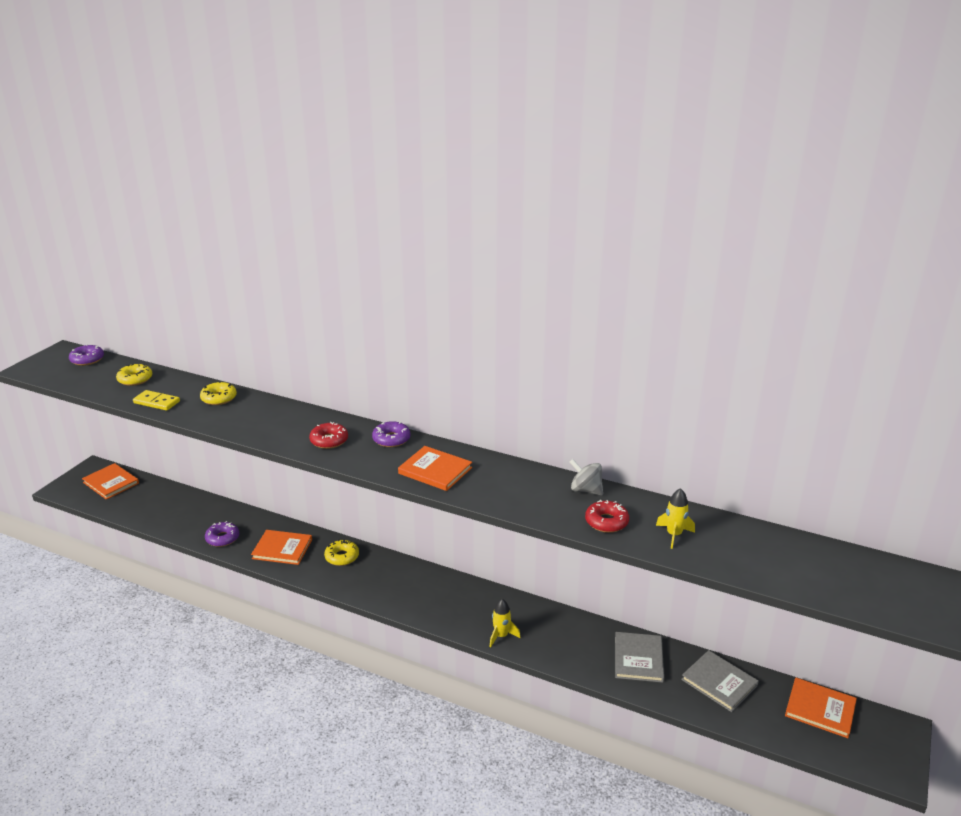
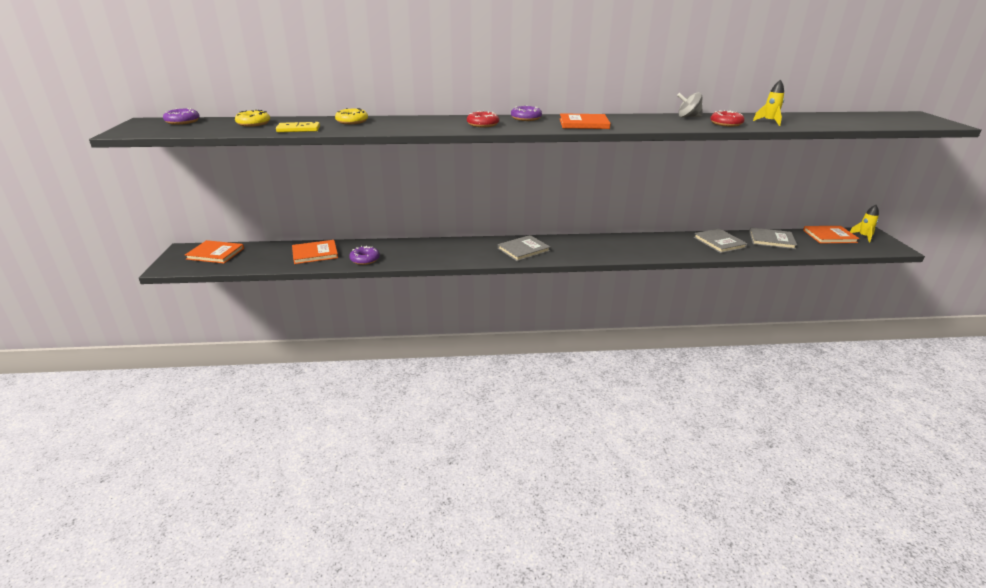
camera: 30 degrees left, 0 degrees up
(282, 549) = (422, 253): orange book -> orange book (315, 253)
(342, 557) = (473, 246): yellow donut -> none
(388, 582) = (523, 250): none -> grey book
(501, 636) = (632, 254): yellow rocket -> yellow rocket (863, 236)

